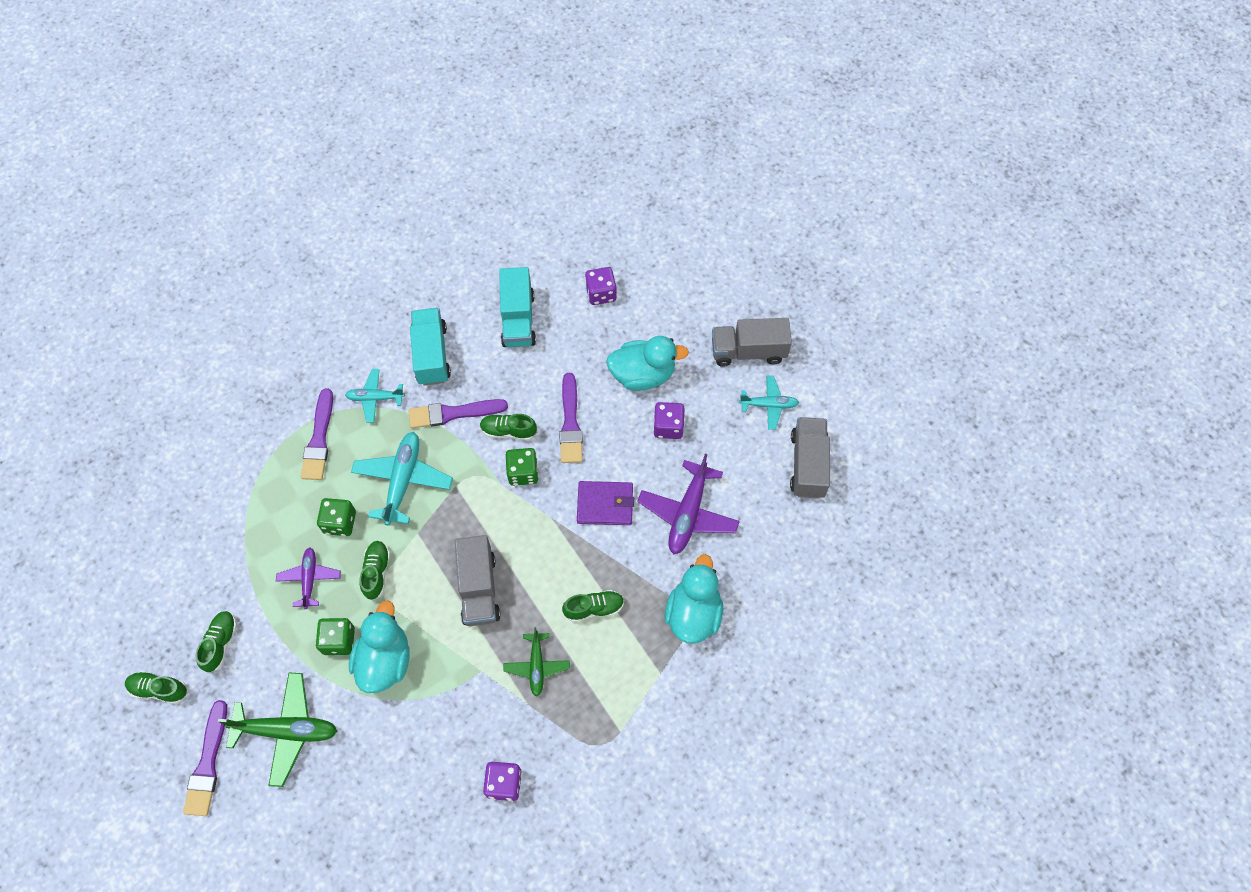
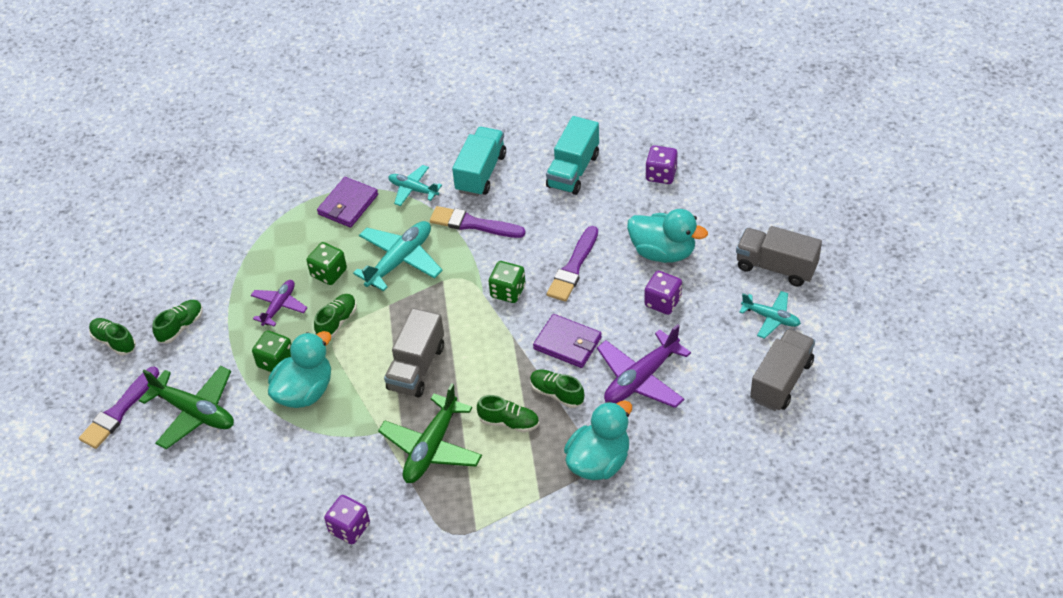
camera: 30 degrees right, 15 degrees down
(319, 439) = (348, 204): purple brush -> purple wallet
(508, 431) = (514, 254): green shoe -> green shoe (557, 393)
(537, 666) = (431, 447): green plane -> green plane, size x1.65

